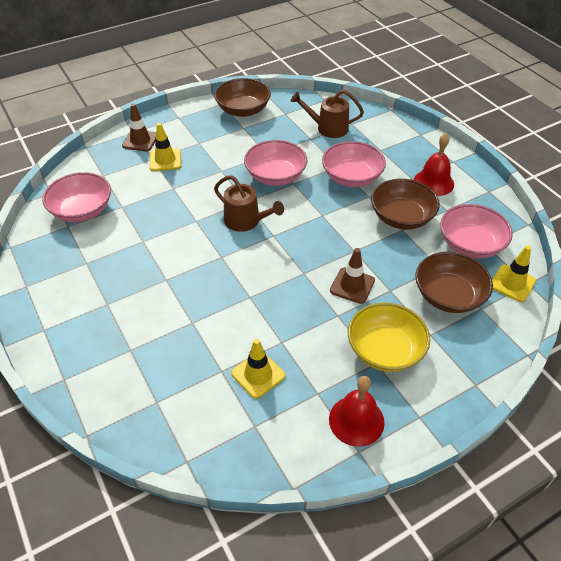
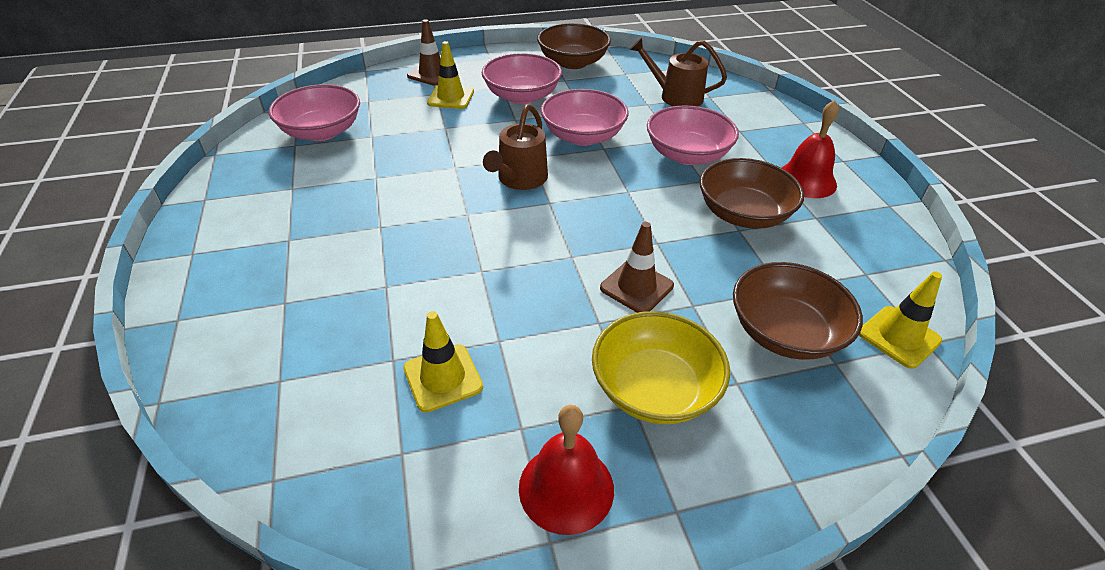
camera: 15 degrees right, 5 degrees down
(246, 221) = (520, 179): brown watering can -> brown watering can turned 60 degrees clockwise
(470, 244) = (841, 269): pink bowl -> pink bowl (522, 96)

